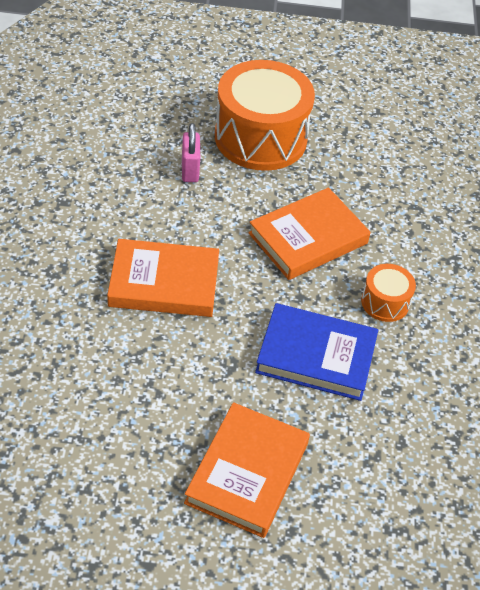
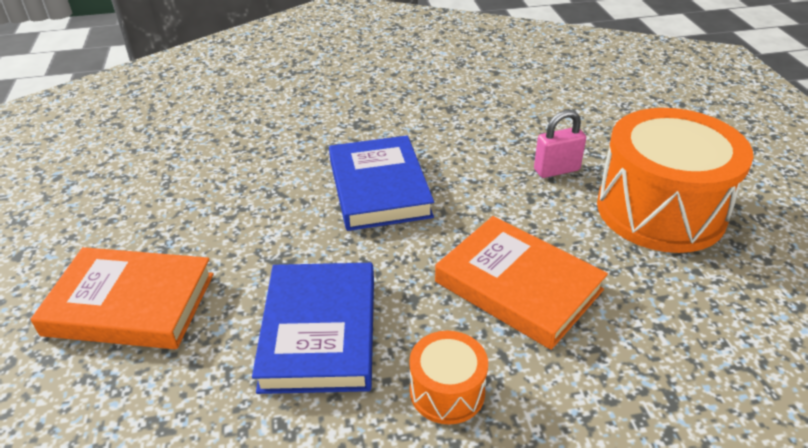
camera: 80 degrees right, 10 degrees down
(164, 283) = (379, 188): orange book -> blue book

